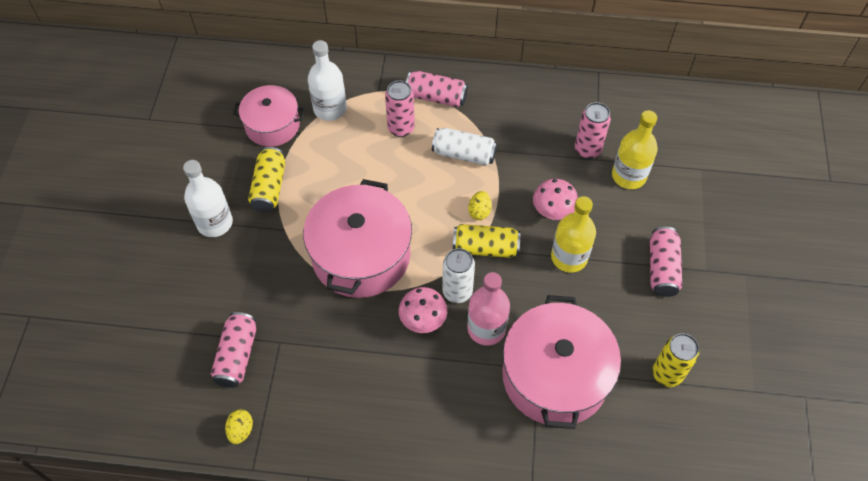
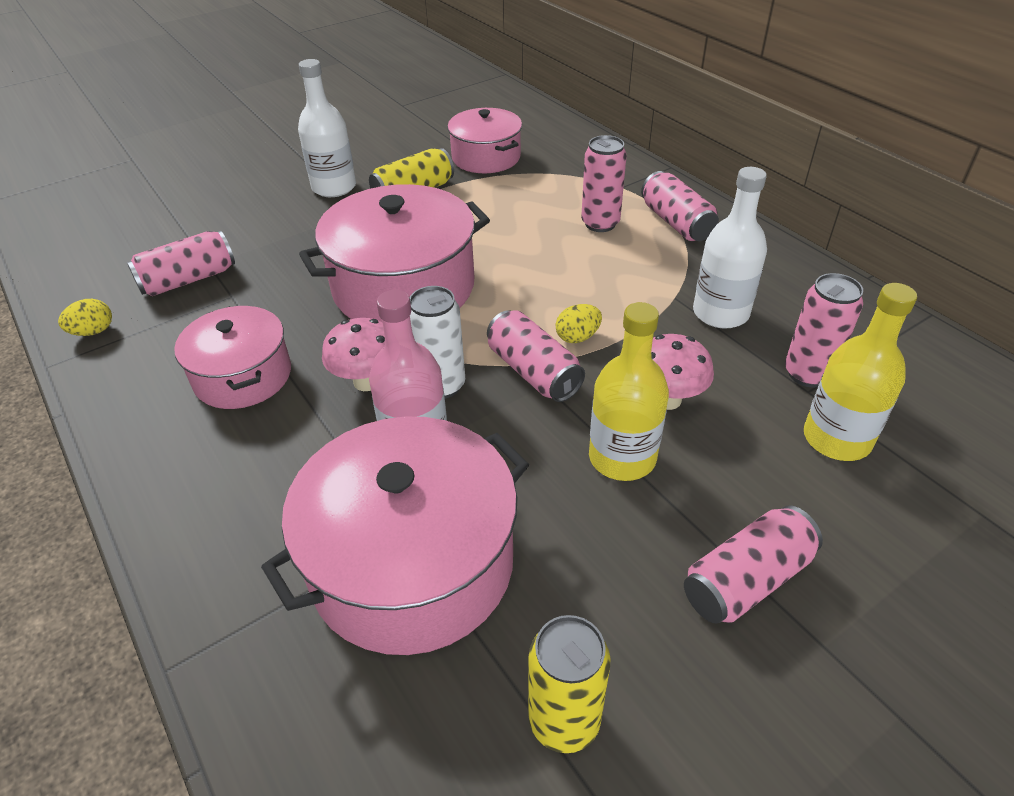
camera: 50 degrees right, 15 degrees down
(330, 109) = (554, 174): white bottle -> white bottle (720, 313)
(362, 374) = (243, 376): none -> pink pot
(464, 154) = (636, 281): white can -> none
(485, 248) = (533, 372): yellow can -> pink can

